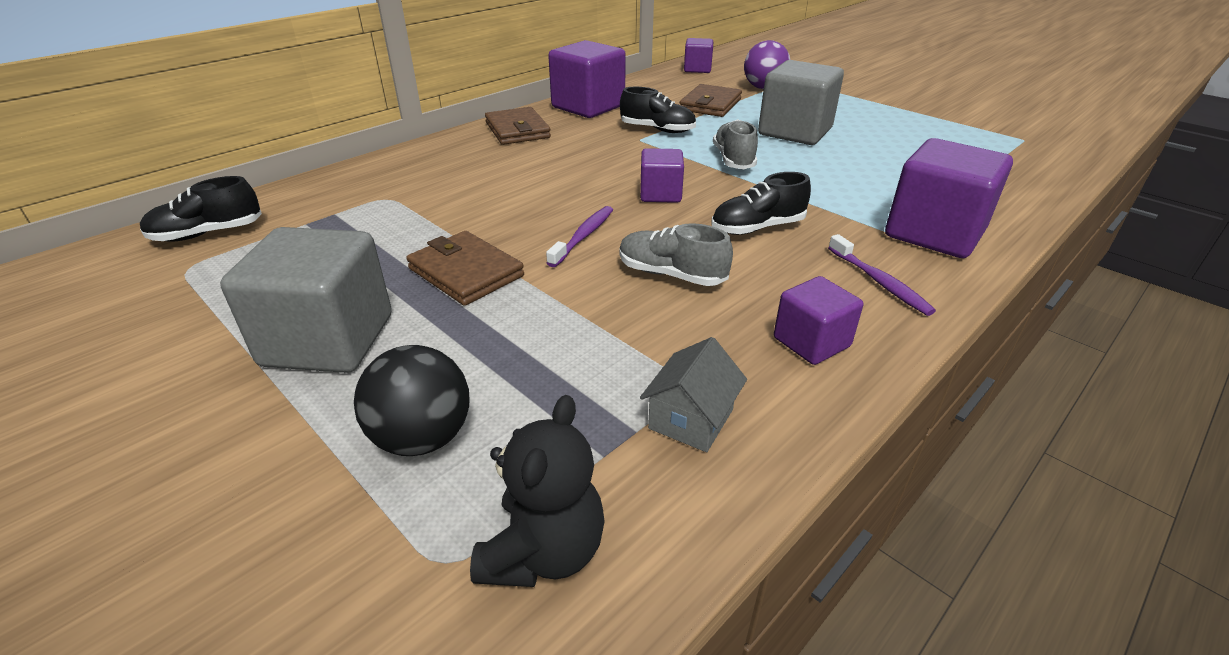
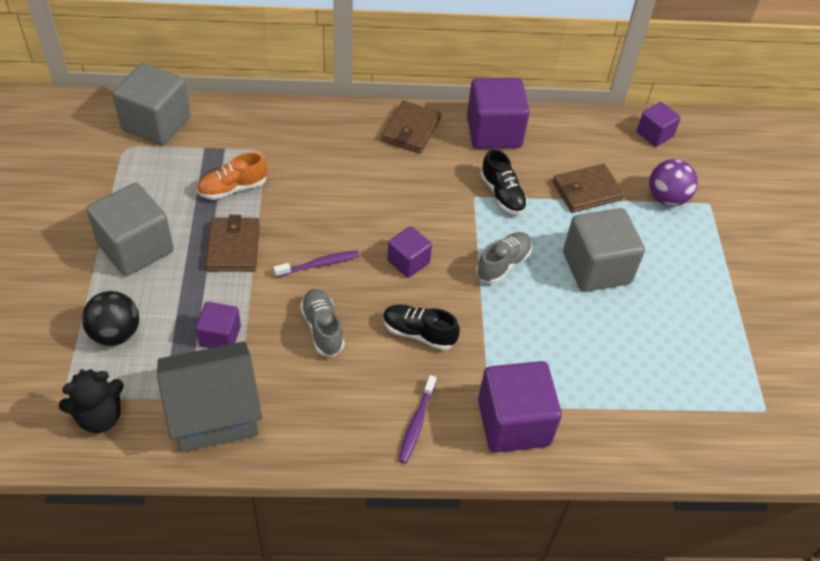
camera: 40 degrees right, 15 degrees up
(207, 234) = (156, 123): black shoe -> grey cube
(391, 234) = (232, 188): none -> orange shoe
(691, 419) = (214, 413): grey house -> grey house, size x2.05
(811, 342) = (321, 424): purple cube -> purple cube (220, 336)

